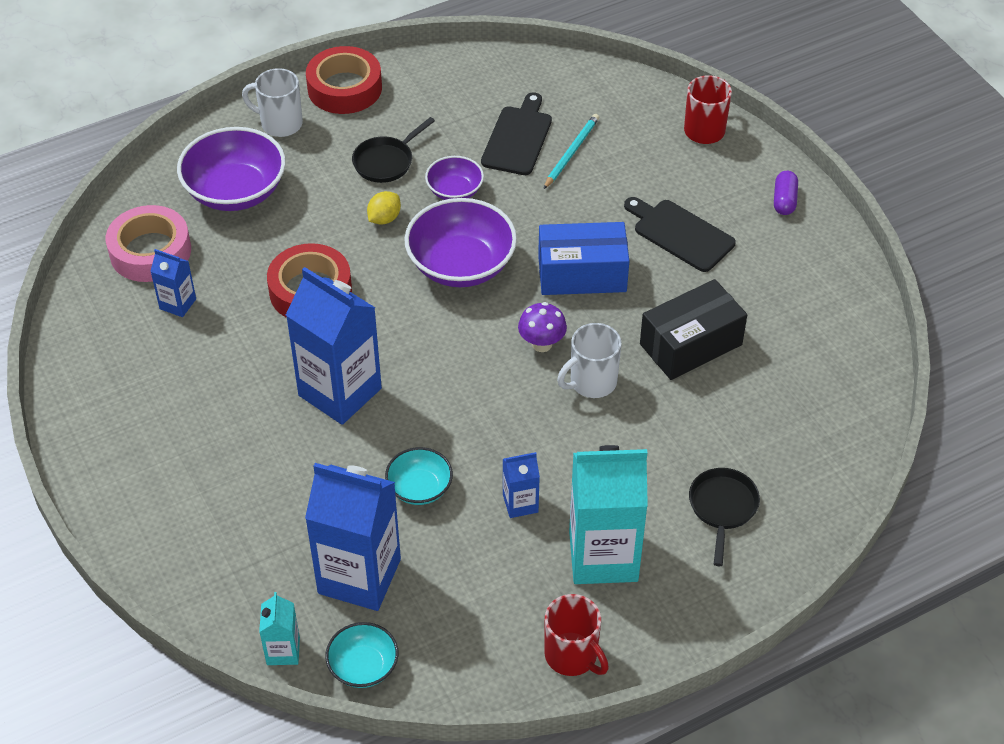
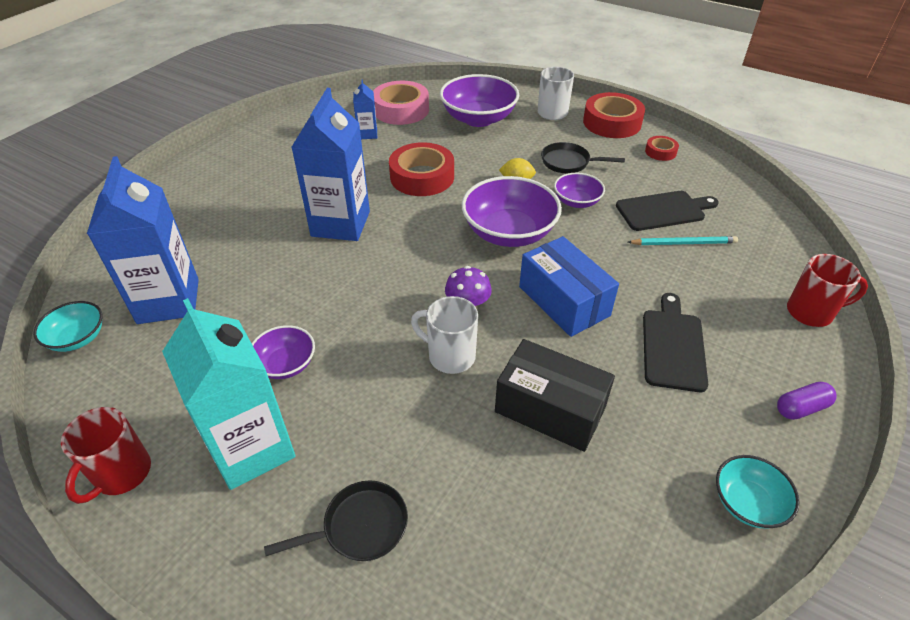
camera: 60 degrees right, 5 degrees down
(283, 651) = (83, 290): turquoise carton -> none
(419, 488) = (271, 298): turquoise bowl -> turquoise bowl (747, 503)
(428, 83) = (660, 152): none -> red tape
(520, 503) = (286, 364): blue carton -> purple bowl

